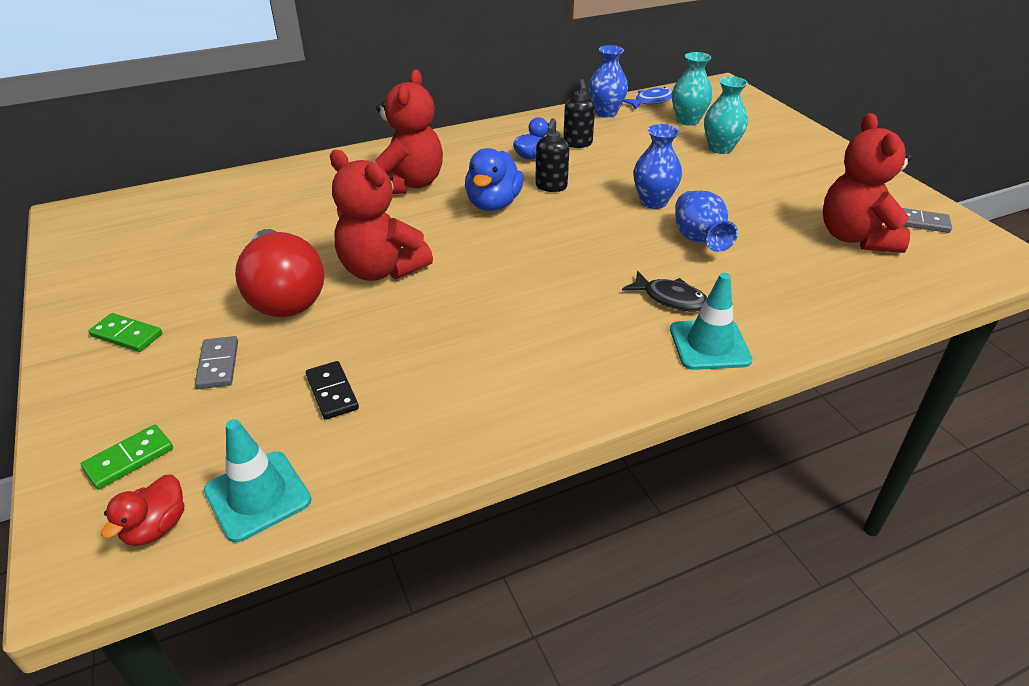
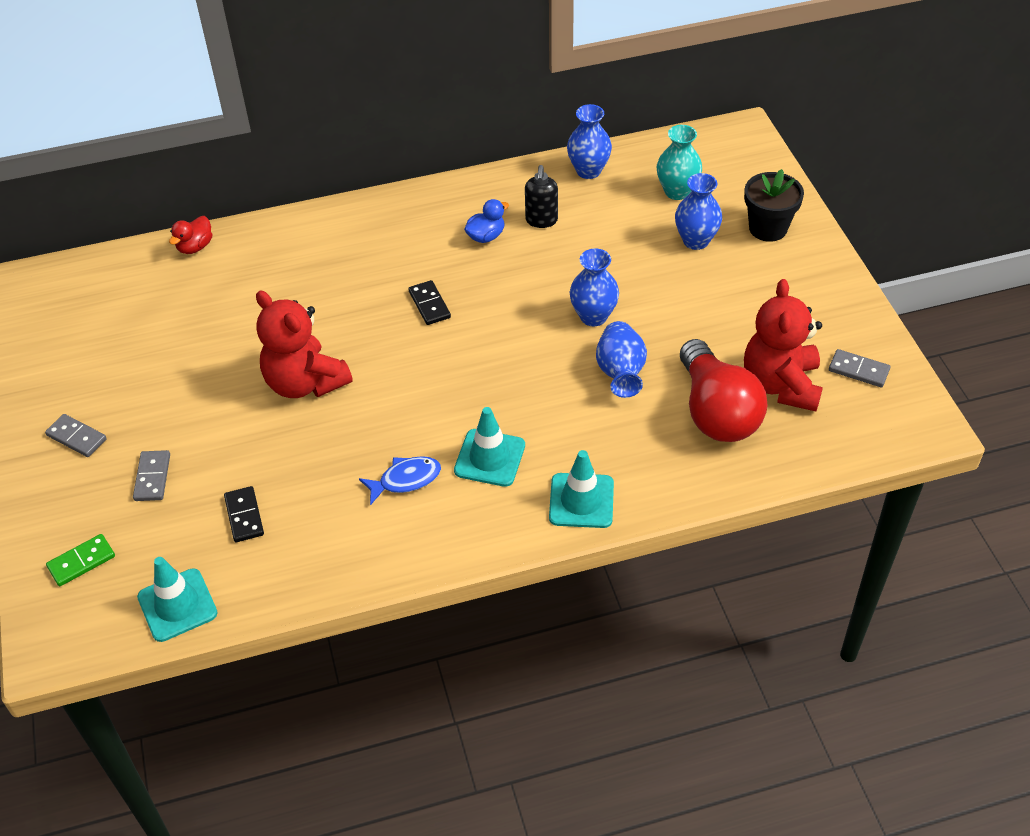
camera: 10 degrees right, 10 degrees up
(127, 335) = (77, 437): green domino -> grey domino
(156, 527) = (102, 623): red duck -> red duck (195, 247)
(284, 295) = (213, 405): red light bulb -> red light bulb (716, 412)
(408, 184) = (350, 268): red teddy bear -> none
(493, 204) = (429, 304): blue duck -> black domino
(551, 187) = (494, 285): black soap dispenser -> none
(596, 316) = (489, 458): none -> turquoise traffic cone
(651, 101) = (647, 154): blue fish -> blue fish (405, 480)
(670, 298) = (565, 444): black fish -> none
(720, 148) = (696, 240): turquoise vase -> blue vase
(778, 137) = (768, 228): none -> black flower pot

